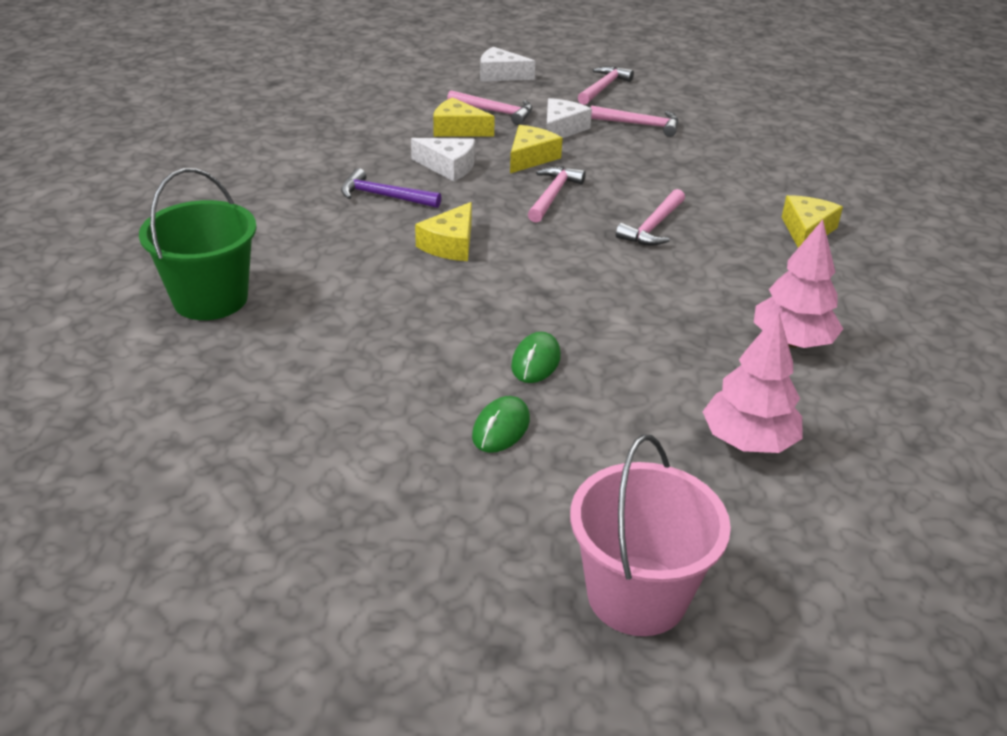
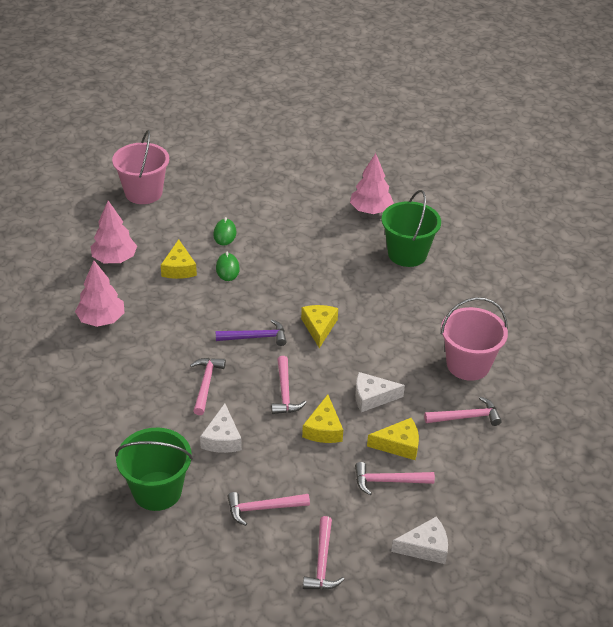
camera: 155 degrees right, 5 degrees up
(178, 390) = (370, 210): none -> pink tree
(299, 164) = (468, 365): none -> pink bucket
(360, 130) = (466, 417): none -> pink hammer
(384, 196) = (389, 353): purple hammer -> purple hammer (255, 337)
(561, 129) = (322, 476): white cheese -> white cheese (222, 438)
(751, 159) = (157, 491): none -> green bucket
(806, 231) = (103, 415): yellow cheese -> yellow cheese (179, 268)

